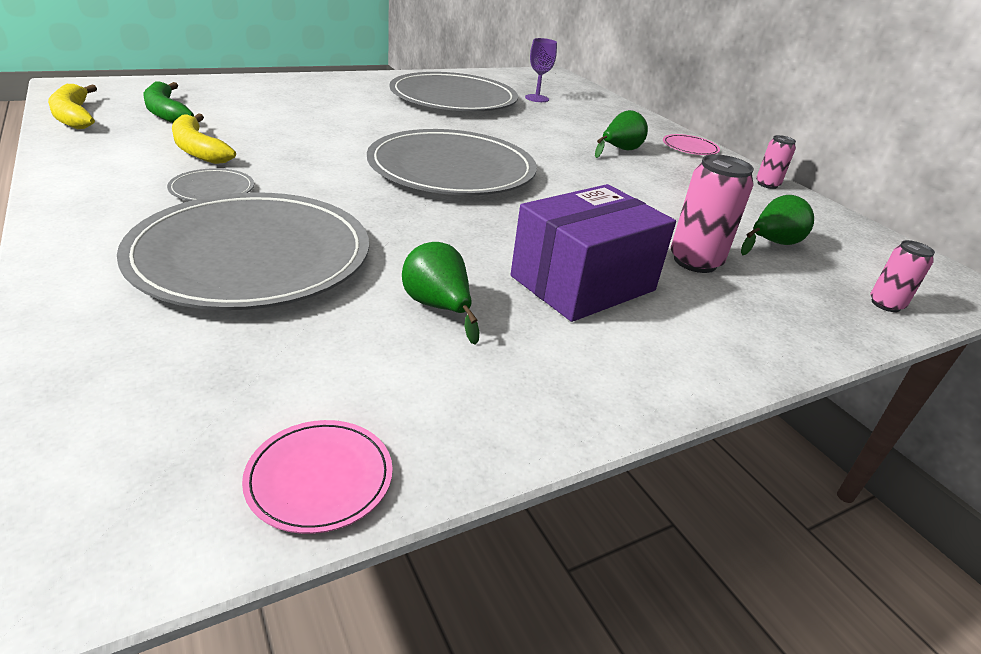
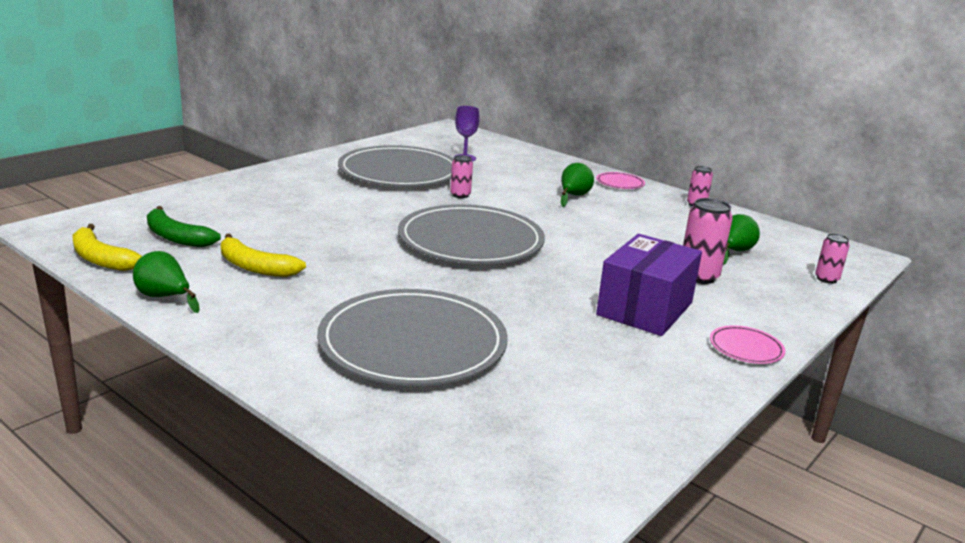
camera: 20 degrees left, 10 degrees down
(212, 189) = (314, 299): grey plate -> none
(319, 478) = (615, 458): pink plate -> pink plate (746, 348)
(438, 307) = (574, 347): green pear -> green pear (165, 297)
(492, 127) = (460, 195): none -> pink can

